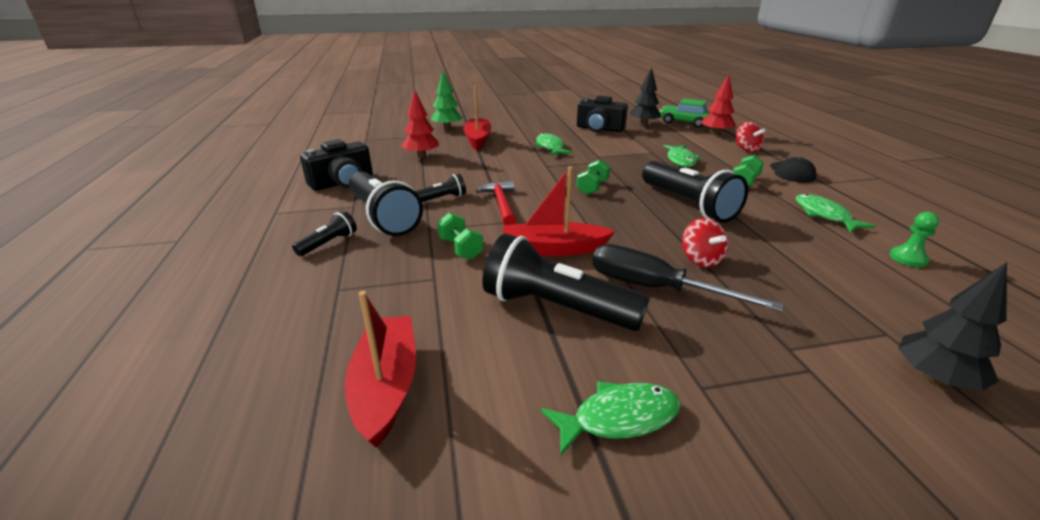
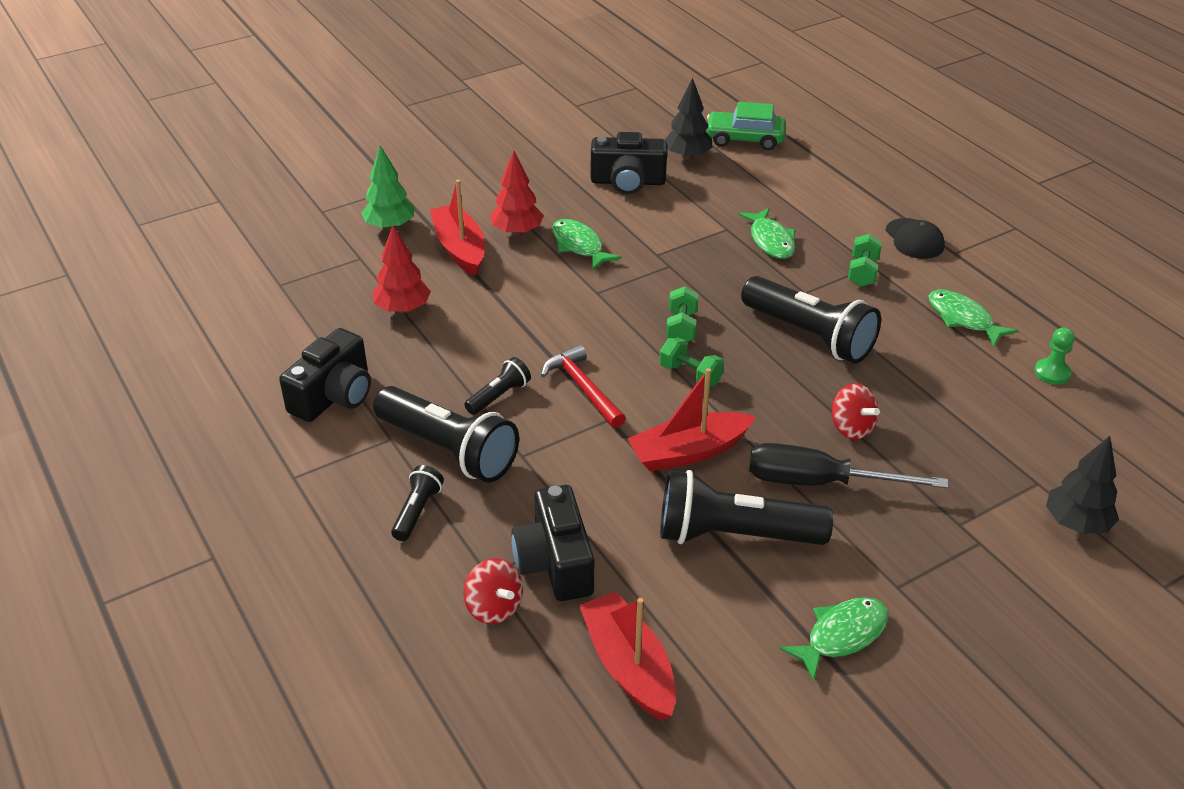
camera: 20 degrees left, 10 degrees up
(394, 293) = (555, 562): none -> black camera
(460, 249) = (583, 478): green dumbbell -> green dumbbell (690, 375)
(716, 134) = (797, 162): red tree -> red tree (517, 232)
(746, 149) = (847, 195): red spinning top -> red spinning top (494, 607)

